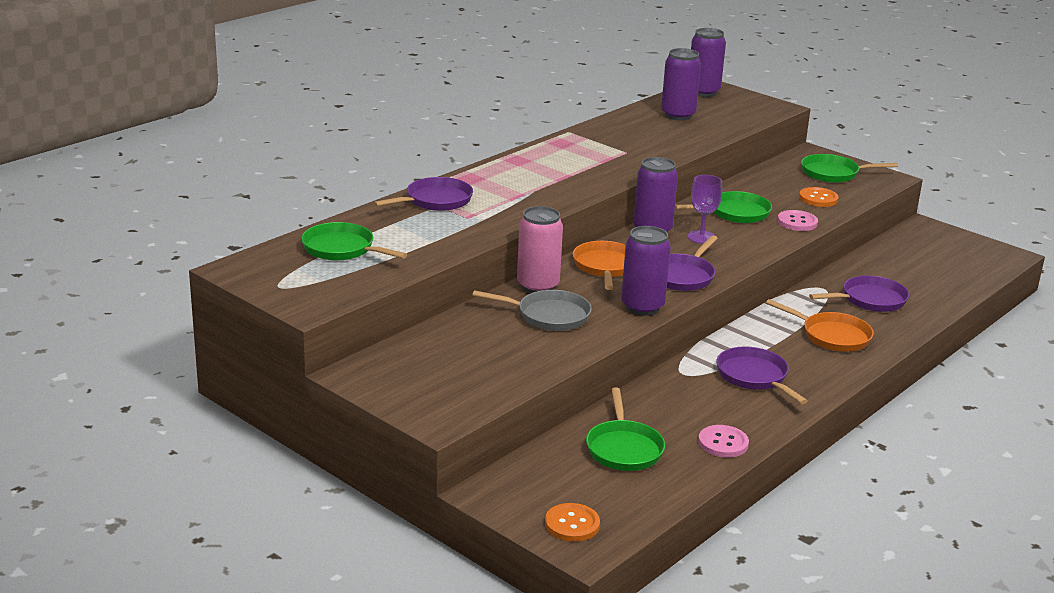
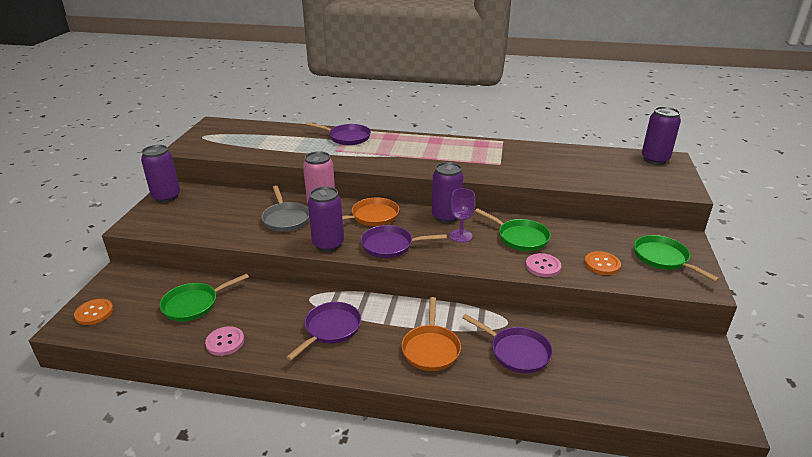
camera: 60 degrees right, 5 degrees up
(342, 249) = (259, 136): green pan -> none
(678, 115) = (594, 163): purple can -> purple can (166, 197)

